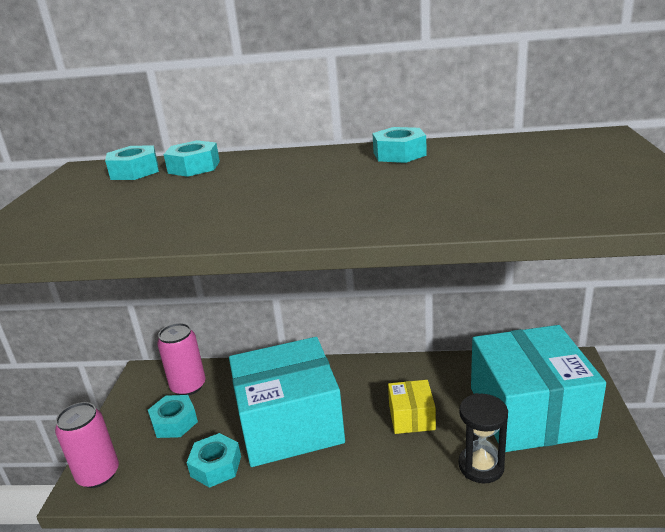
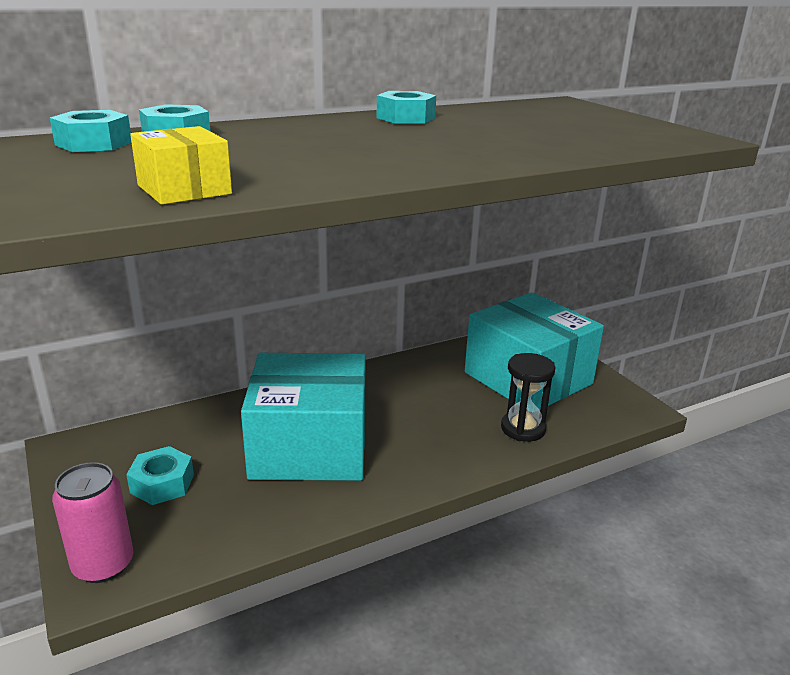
camera: 35 degrees left, 0 degrees up
(188, 386) = (146, 444): pink can -> none
(216, 466) = (258, 508): turquoise nut -> none
(289, 424) = (309, 446): turquoise box -> turquoise box turned 45 degrees clockwise
(411, 417) = (430, 408): yellow box -> yellow box (184, 190)

